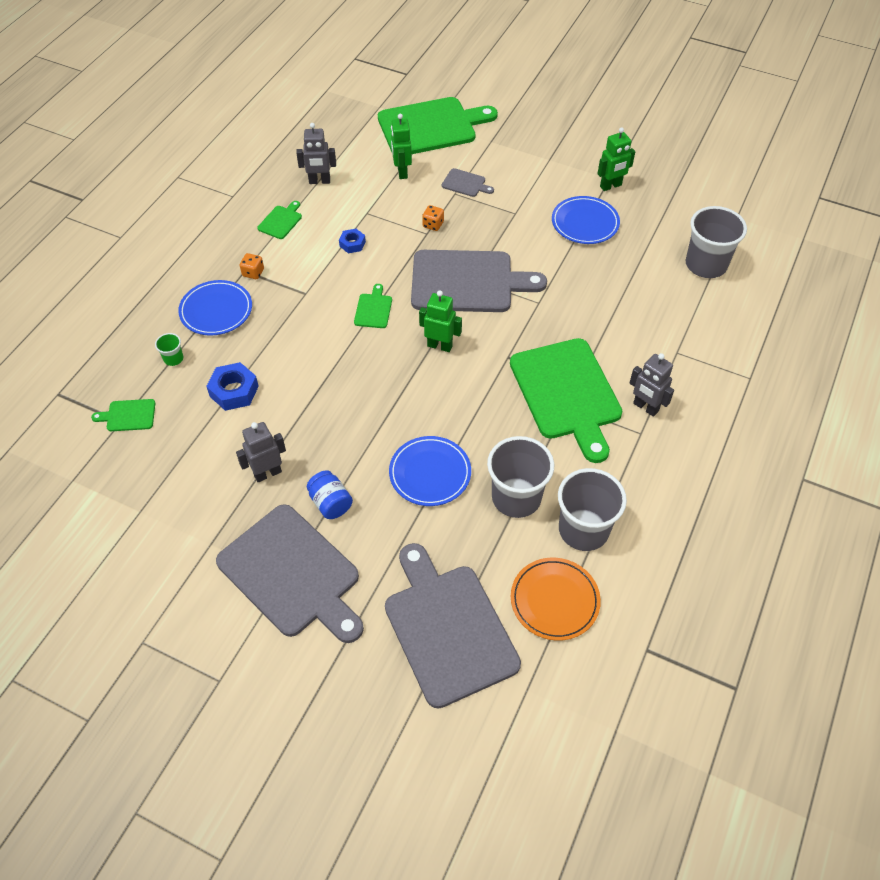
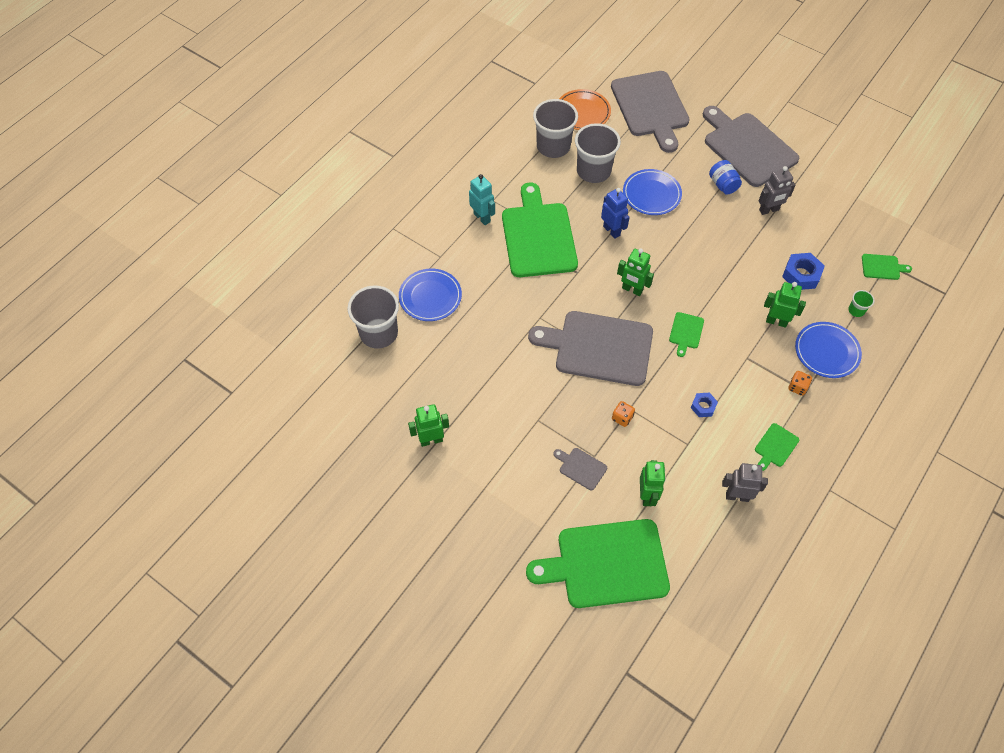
camera: 170 degrees left, 5 degrees up
(270, 334) = (776, 321): none -> green robot
(475, 414) = (612, 230): none -> blue robot
(585, 223) = (473, 397): blue plate -> blue plate (430, 297)
(645, 407) = (482, 217): grey robot -> turquoise robot

